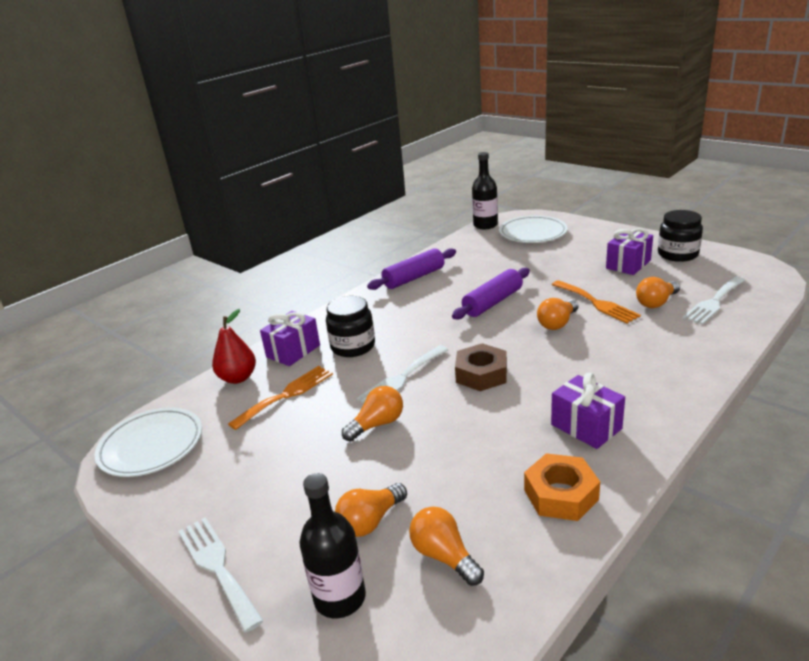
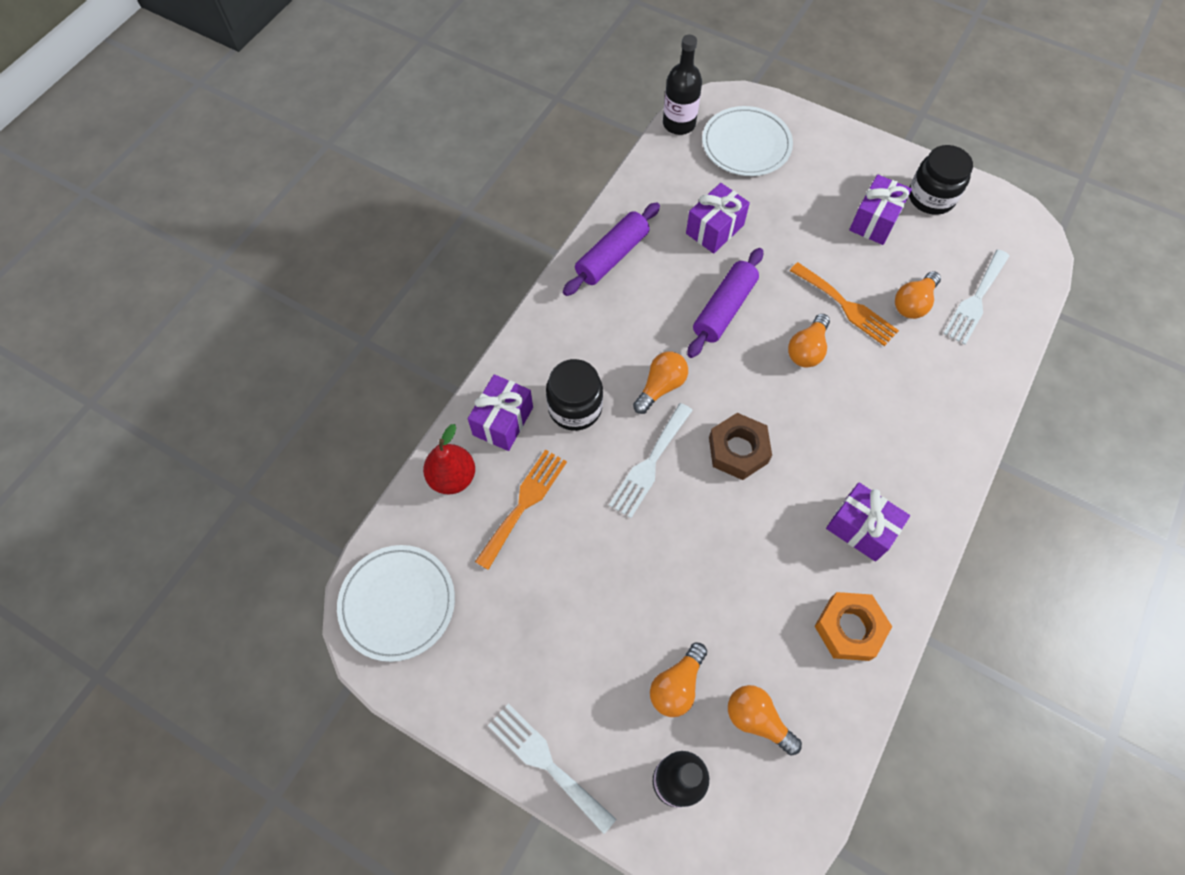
camera: 15 degrees left, 35 degrees up
(377, 424) = (644, 544): orange light bulb -> orange light bulb (661, 387)
(497, 267) = (714, 229): none -> purple gift

